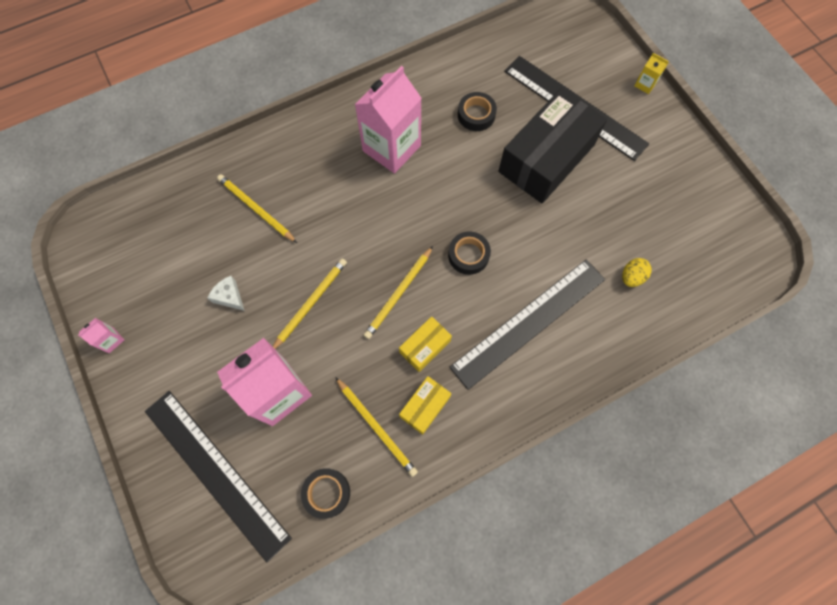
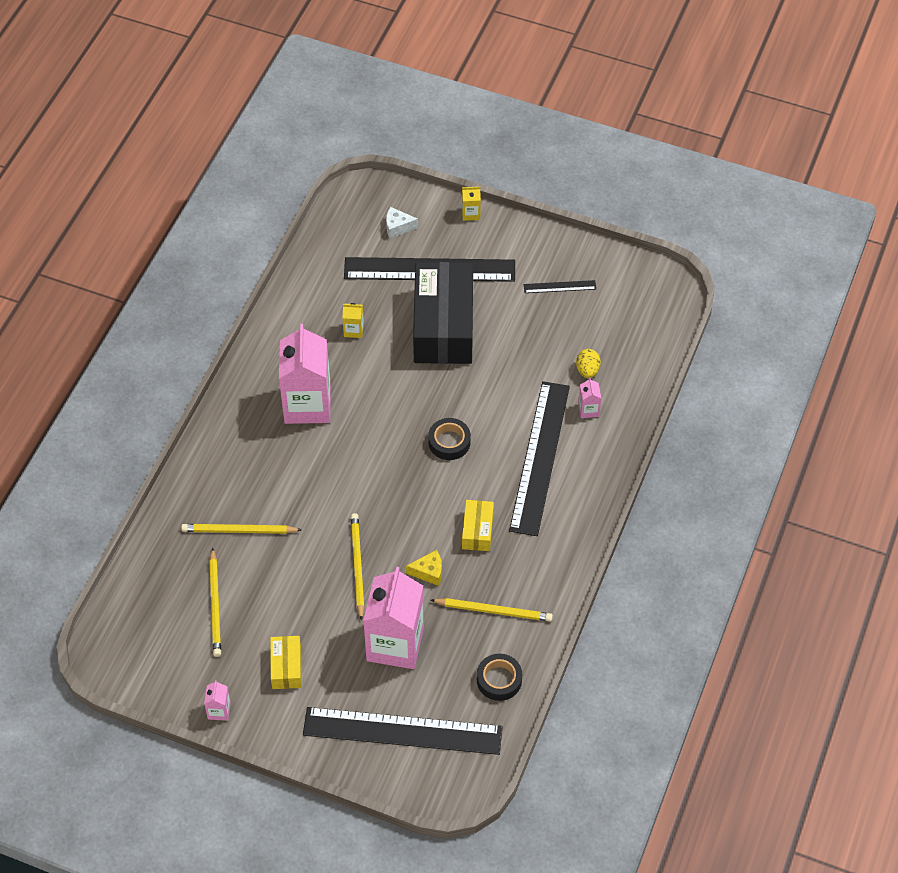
camera: 40 degrees left, 15 degrees down
(229, 297) = (285, 609): white cheese -> white cheese (397, 227)
(357, 351) = (429, 572): none -> yellow cheese
(399, 293) = (421, 508): yellow pencil -> yellow pencil (215, 604)
(425, 407) = (516, 571): yellow box -> yellow box (286, 667)
(476, 115) = (353, 330): black tape -> yellow carton
(604, 311) = (588, 410): none -> pink carton
(667, 190) = (559, 287): none -> black ruler

